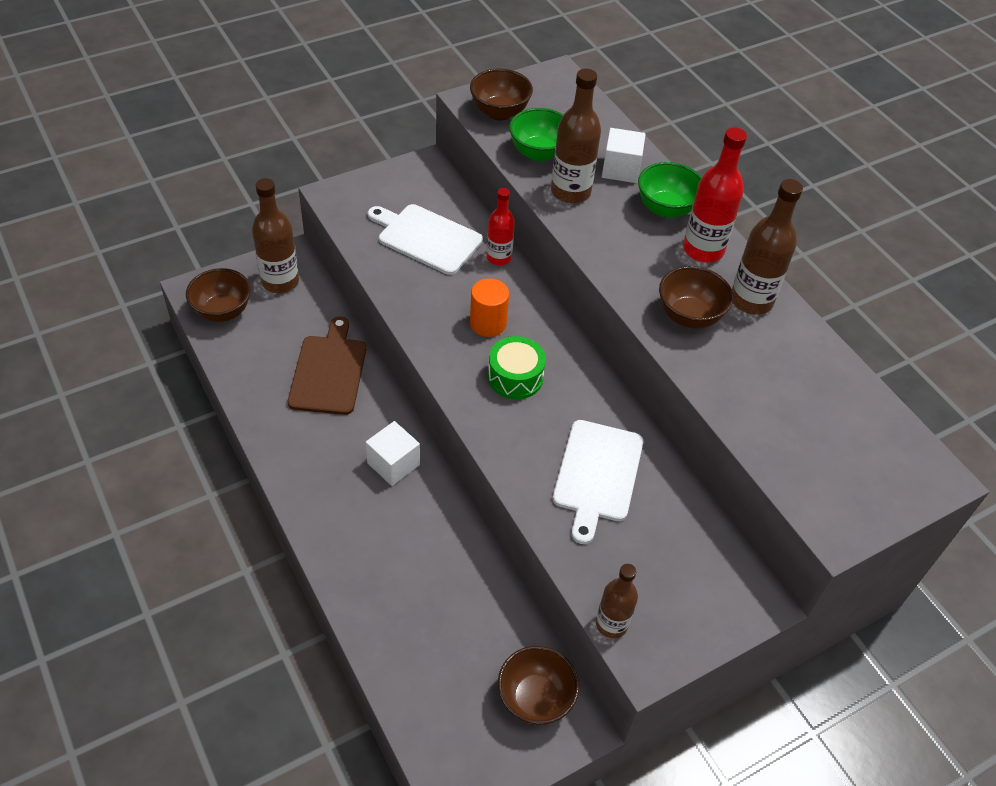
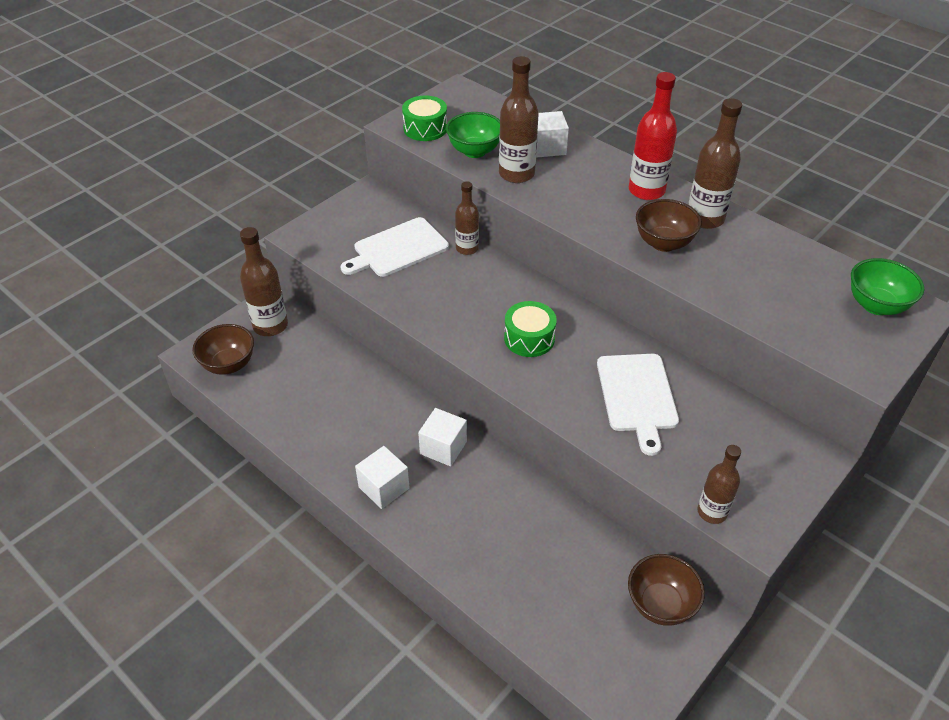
camera: 15 degrees left, 5 degrees down
(316, 487) = (384, 488): none -> white cube
(329, 371) = (349, 387): brown cutting board -> none
(426, 238) = (397, 249): white cutting board -> white cutting board turned 45 degrees counterclockwise
(488, 323) = (484, 302): orange cylinder -> none
(499, 112) = (425, 128): brown bowl -> green drum
(499, 257) = (467, 248): red bottle -> brown bottle
(666, 208) = (600, 168): green bowl -> green bowl (876, 305)

